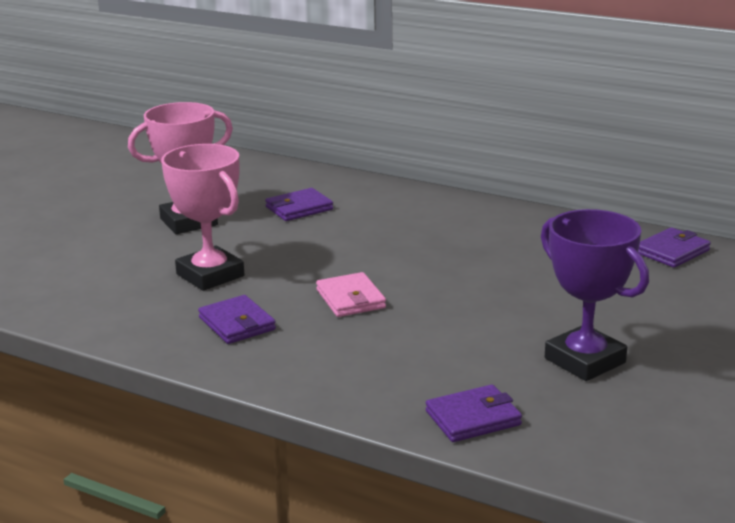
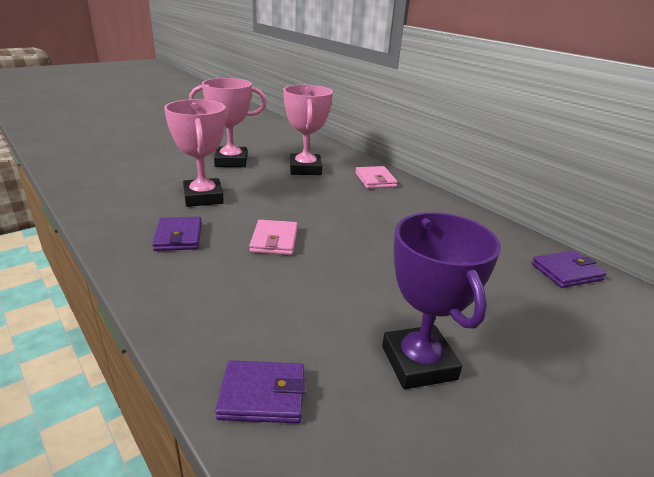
camera: 20 degrees right, 5 degrees up
(299, 208) = (305, 169): purple wallet -> pink trophy
(401, 201) = (375, 180): none -> pink wallet

